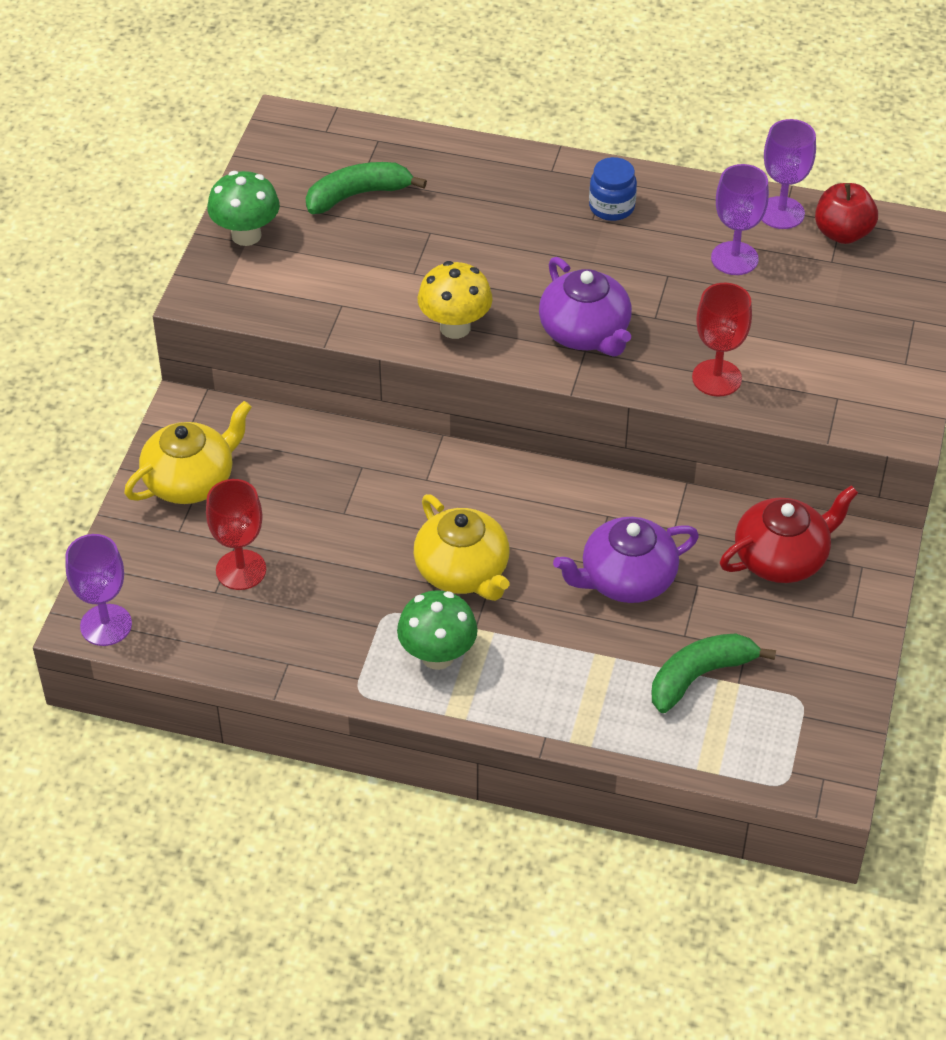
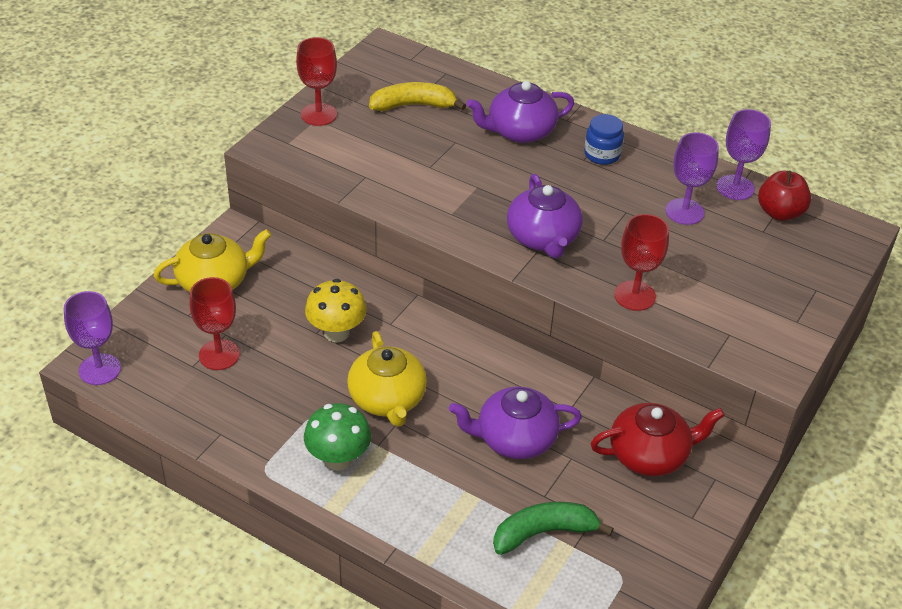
camera: 15 degrees right, 5 degrees down
(246, 235) = (319, 114): green mushroom -> red goblet
(358, 195) = (413, 105): green banana -> yellow banana
(455, 327) = (443, 211): yellow mushroom -> yellow mushroom (336, 333)
(502, 199) = (520, 131): none -> purple teapot

